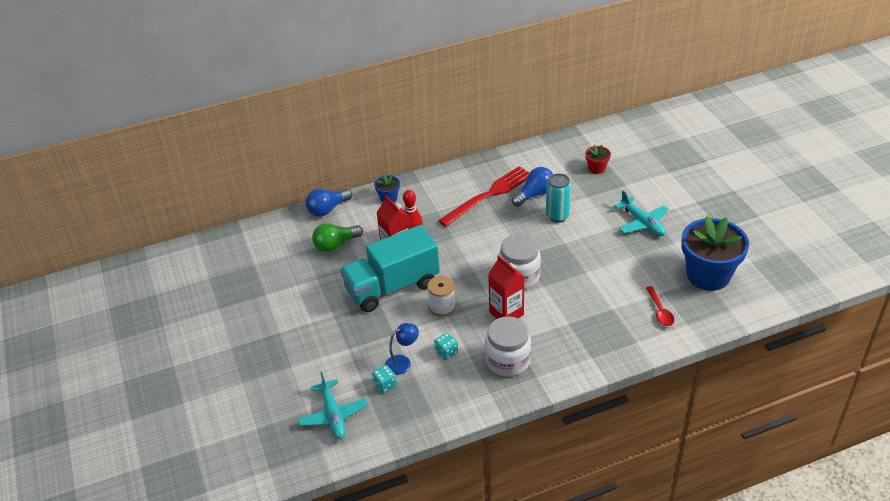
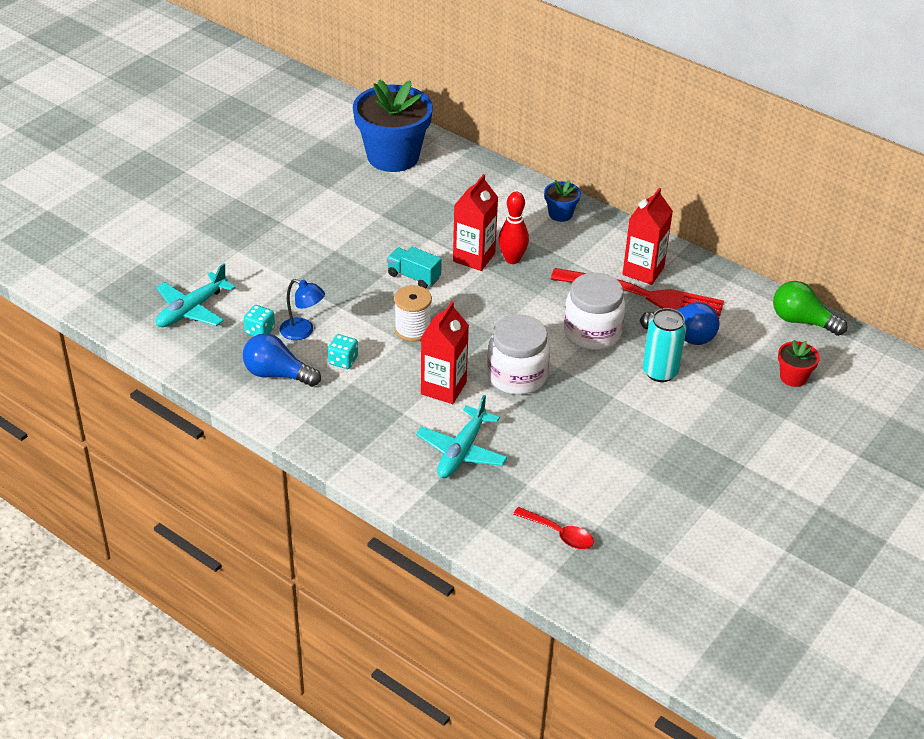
camera: 55 degrees right, 0 degrees up
(327, 209) = (498, 175): blue light bulb -> blue light bulb (277, 374)
(335, 245) = (445, 206): green light bulb -> green light bulb (801, 321)
(392, 287) = (414, 276): turquoise truck -> turquoise truck, size x0.42
(468, 186) = (643, 271): none -> red carton
(508, 360) = (366, 417): white jar -> white jar (592, 333)
(642, 223) = (721, 461): turquoise plane -> turquoise plane (461, 451)
(660, 311) = (559, 534): red spoon -> red spoon turned 105 degrees counterclockwise
(708, 275) = (671, 564): blue flower pot -> blue flower pot (393, 156)

